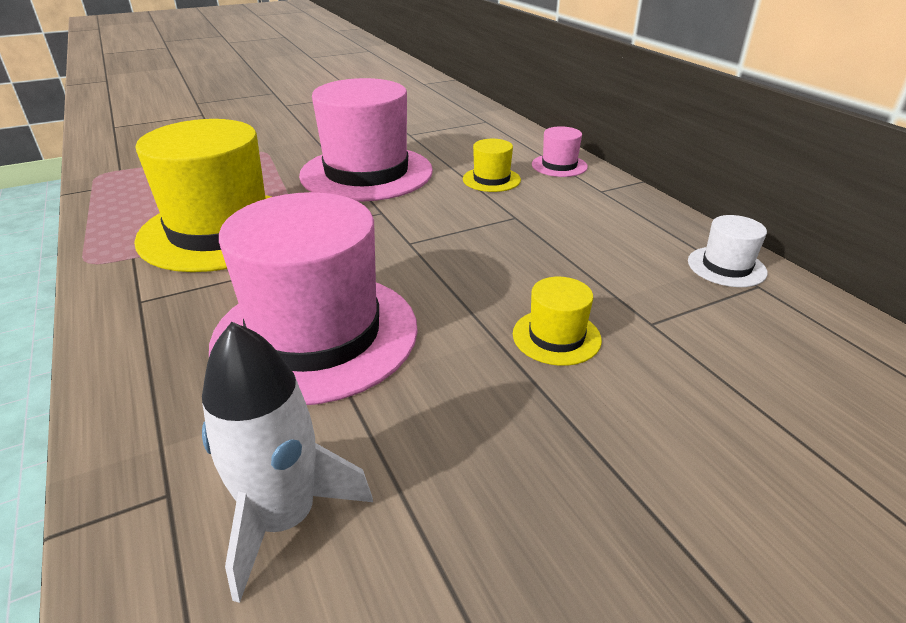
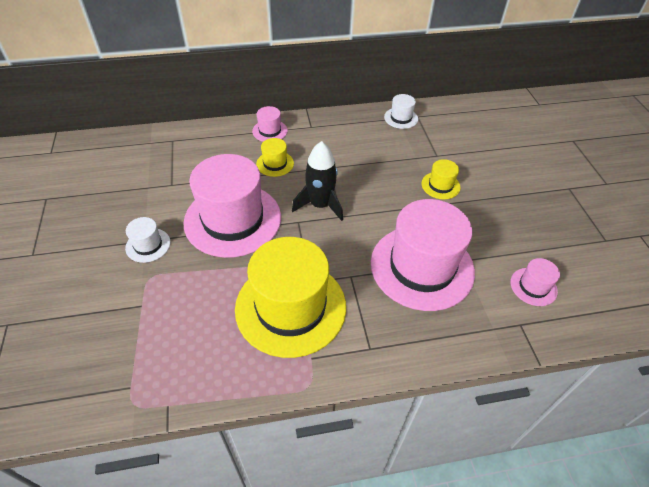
camera: 75 degrees left, 15 degrees up
(285, 518) = (533, 286): white rocket -> pink hat
(309, 141) = (148, 245): none -> white hat
(424, 223) = (320, 205): none -> black rocket

